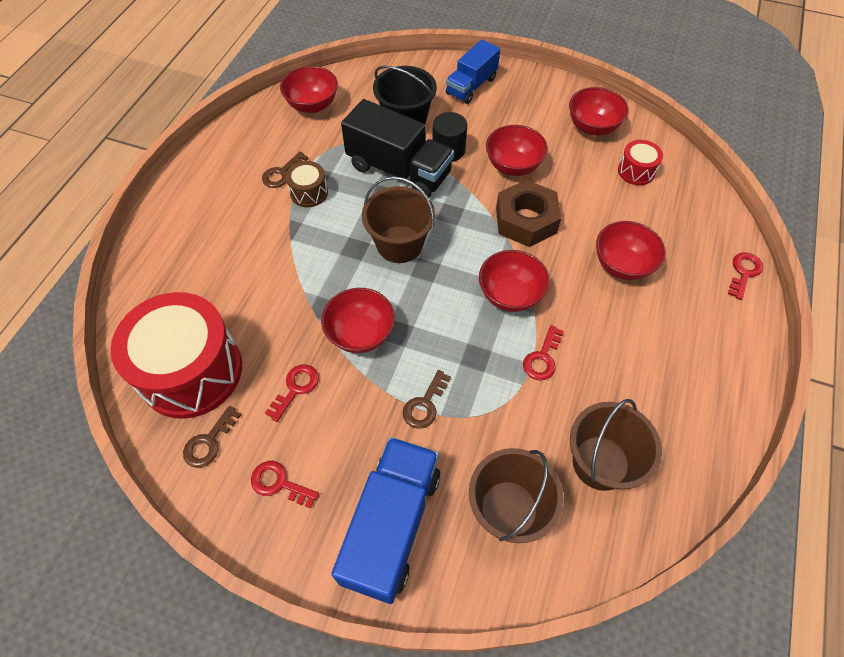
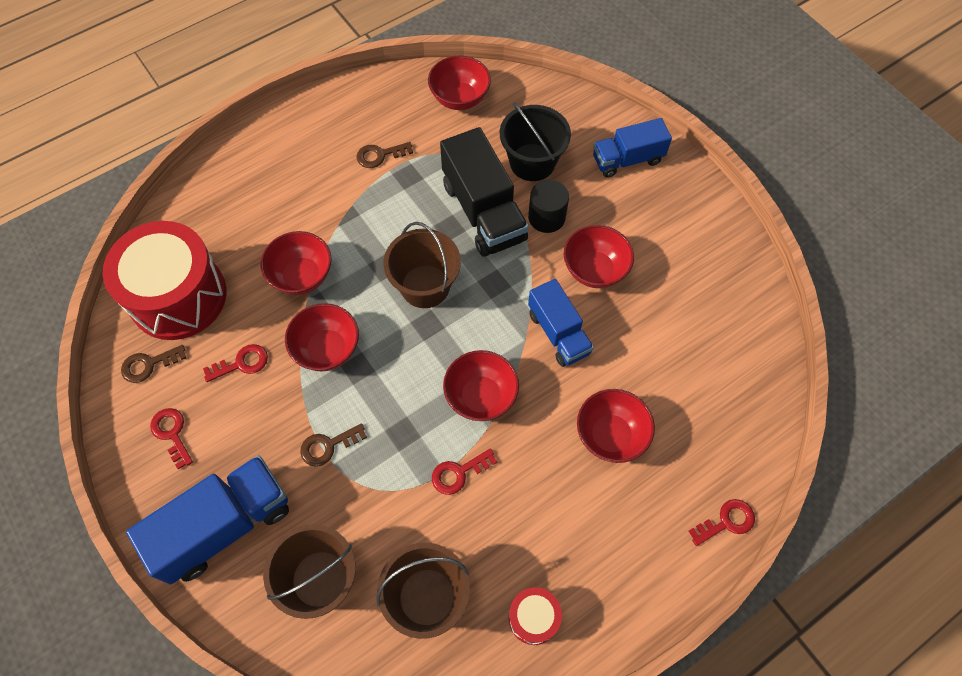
camera: 35 degrees right, 5 degrees up
(309, 192) = (388, 188): brown drum -> none
(526, 220) = (558, 333): brown nut -> blue truck
(592, 127) = (713, 274): red bowl -> red bowl (302, 276)
(636, 171) = (714, 349): red drum -> red drum (533, 618)

